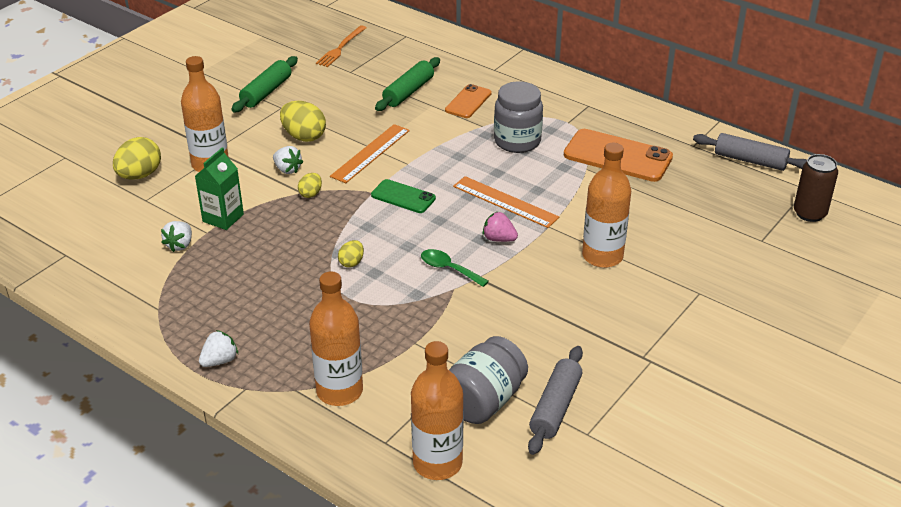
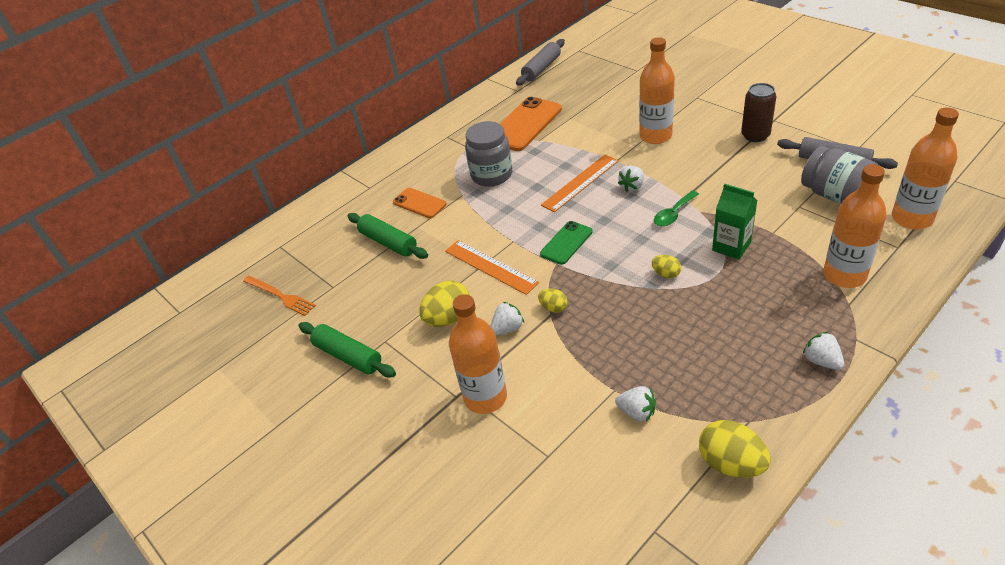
camera: 75 degrees left, 5 degrees up
(140, 175) = (495, 468): yellow egg -> yellow egg (731, 463)
(223, 218) = (589, 377): green carton -> green carton (731, 246)
(499, 239) = (632, 186): pink strawberry -> white strawberry
(809, 213) = (607, 51): brown can -> brown can (755, 135)

